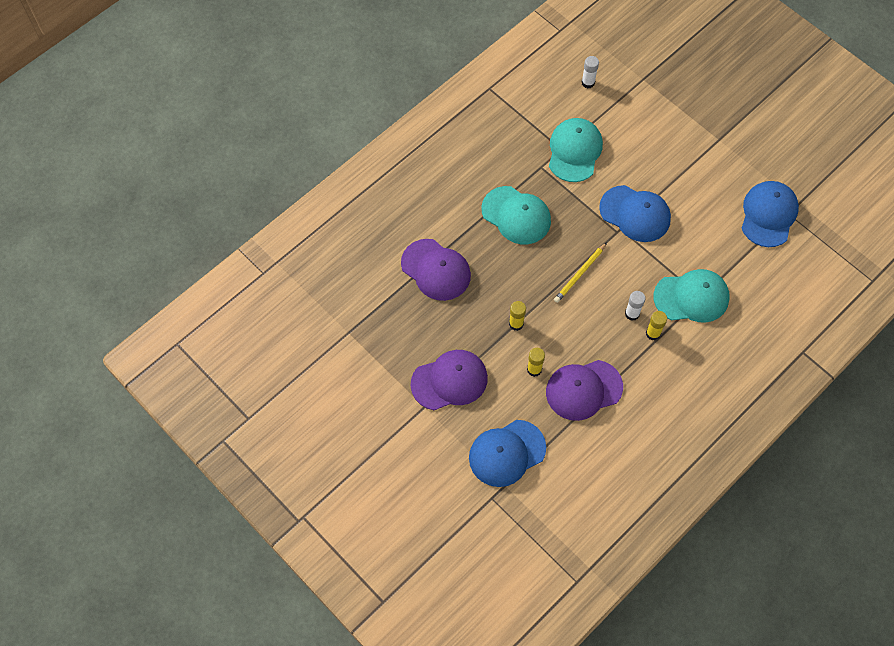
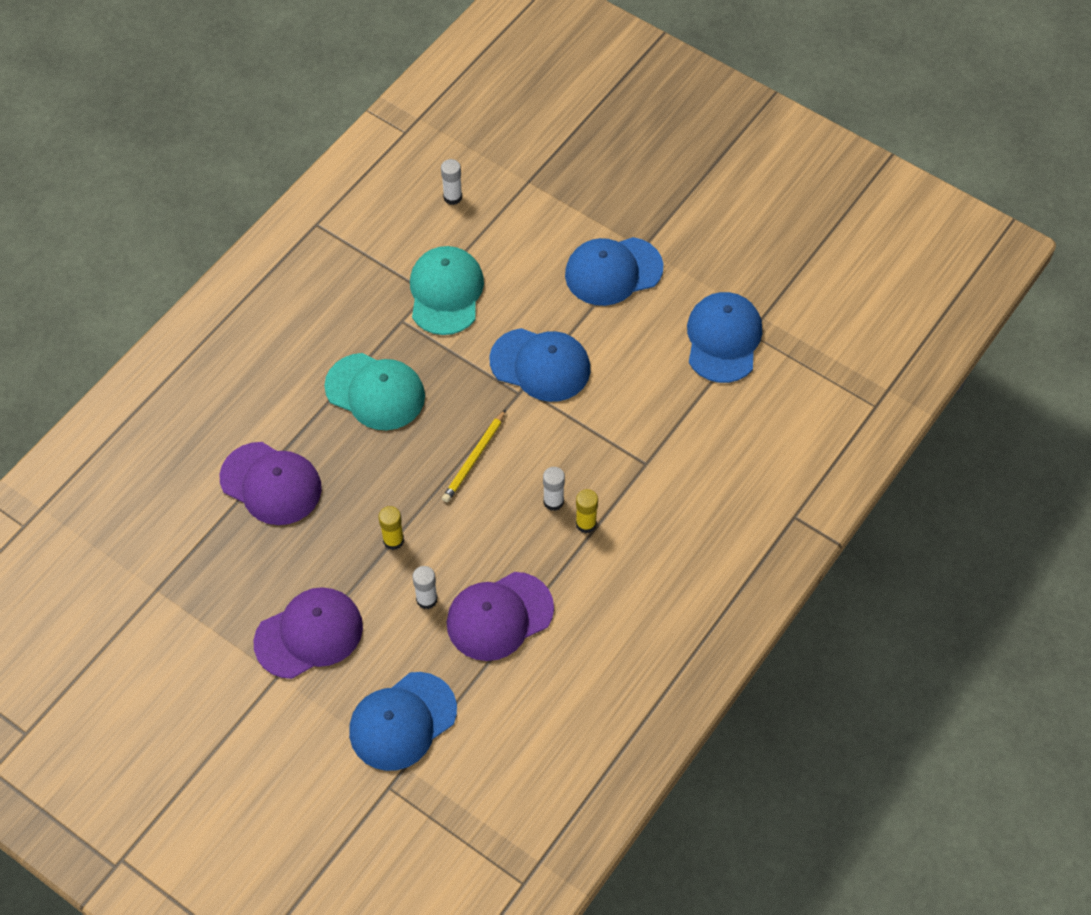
camera: 10 degrees left, 5 degrees down
(534, 369) = (426, 599): yellow glue stick -> white glue stick
(691, 297) = (632, 466): turquoise cap -> none
(695, 153) = (613, 271): none -> blue cap

